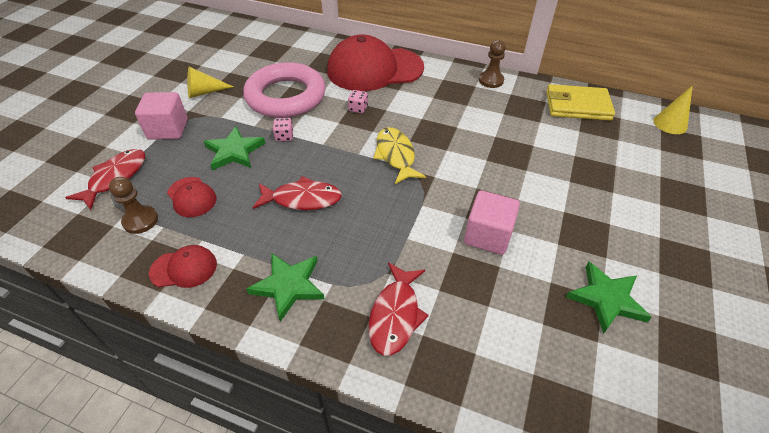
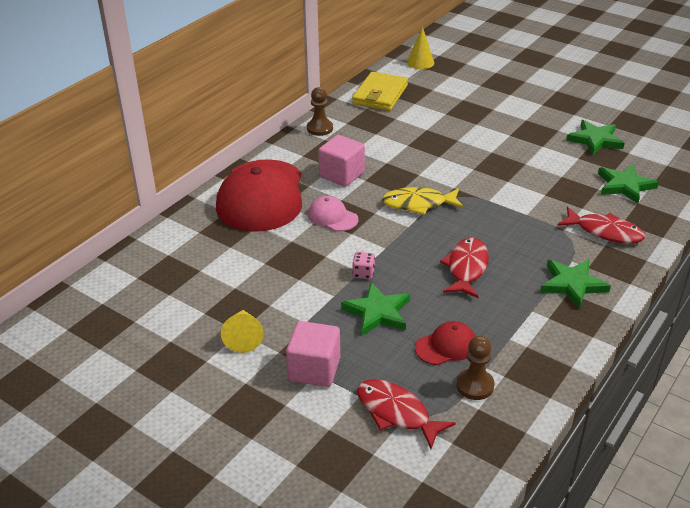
camera: 75 degrees left, 10 degrees down
(184, 268) = (546, 350): red cap -> none
(286, 96) = (286, 267): pink ring -> none
(358, 108) = (332, 217): pink dice -> pink cap
(487, 235) = (530, 174): pink cube -> pink cube (341, 175)
(508, 336) = (625, 186): none -> green star

